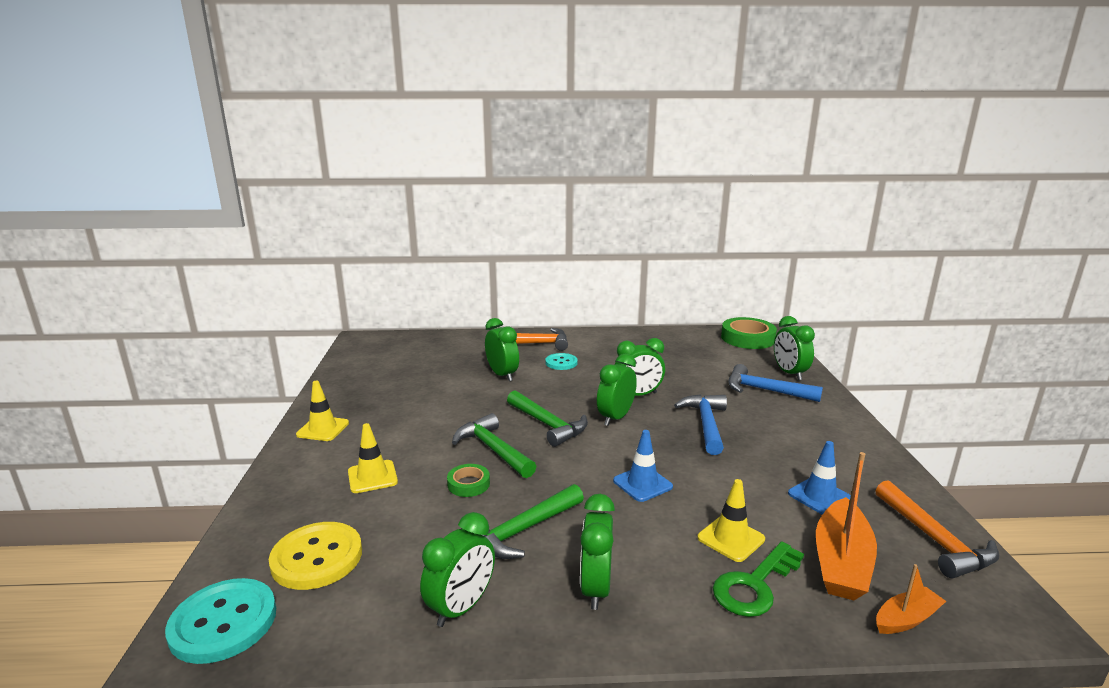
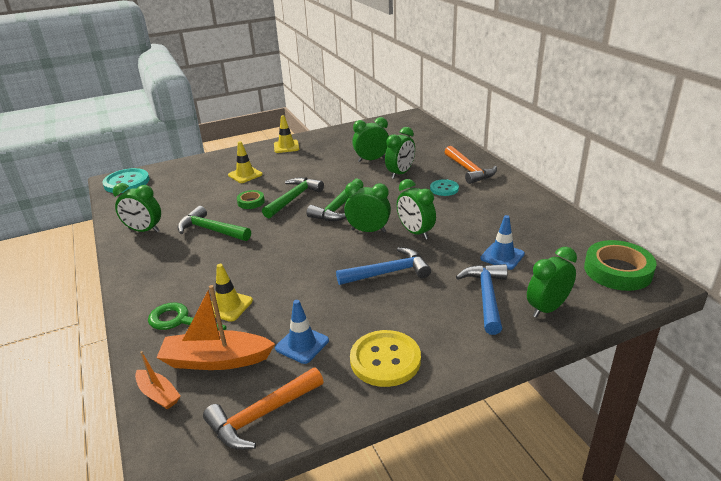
camera: 70 degrees right, 10 degrees up
(317, 558) = (172, 185): yellow button -> yellow button (385, 360)
(595, 588) = (166, 264): green clock -> green clock (371, 160)
(642, 484) = (280, 259): blue traffic cone -> blue traffic cone (502, 256)

